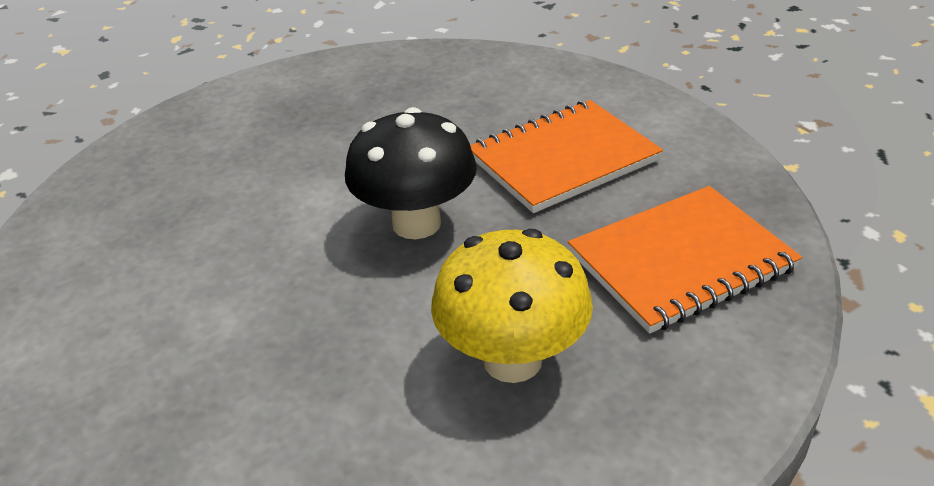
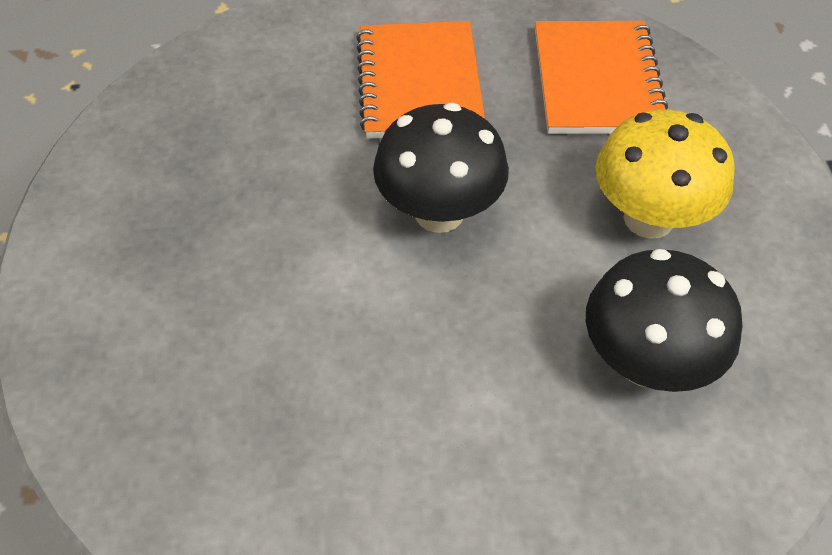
camera: 65 degrees left, 15 degrees up
(317, 414) = (645, 362): none -> black mushroom

